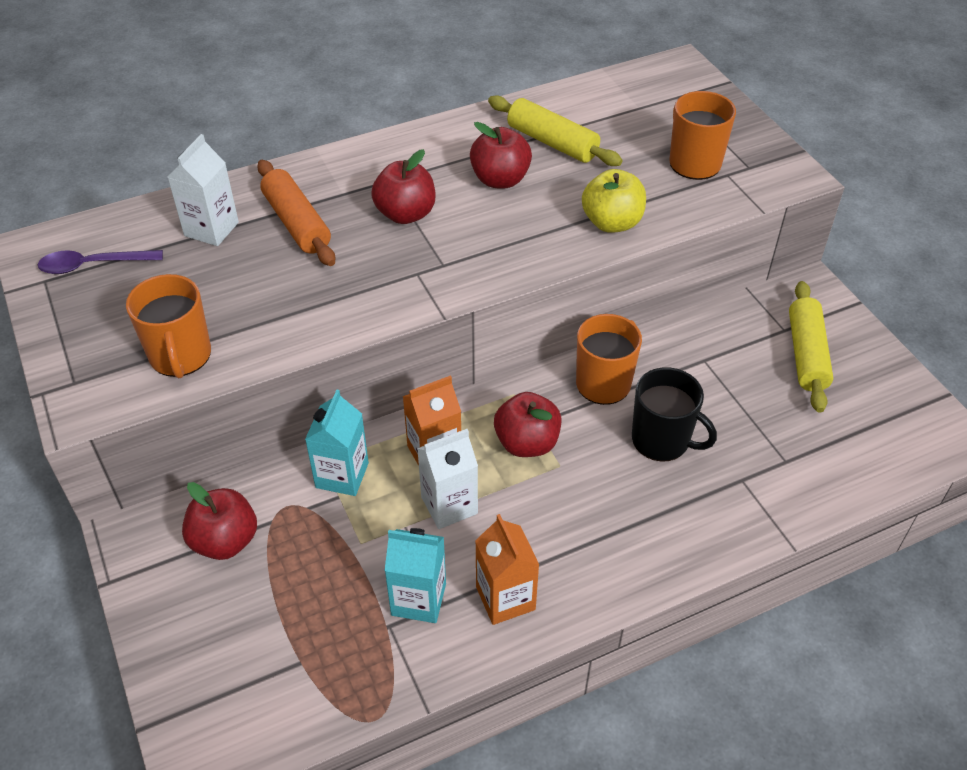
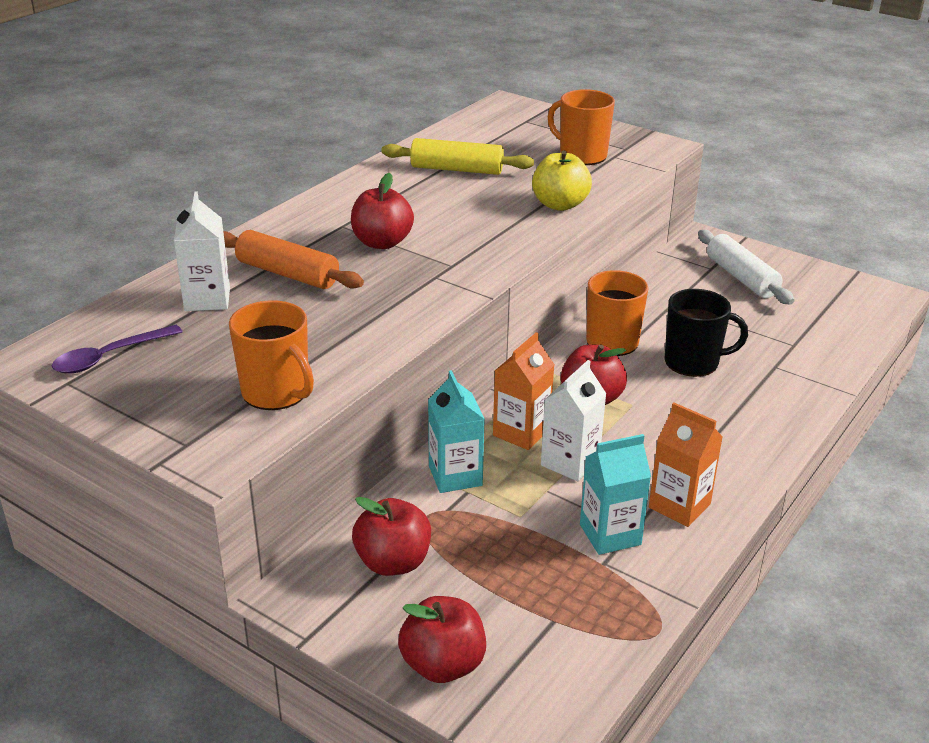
camera: 30 degrees left, 15 degrees down
(500, 179) = (439, 202): red apple -> red apple (443, 665)
(806, 354) = (741, 277): yellow rolling pin -> white rolling pin

